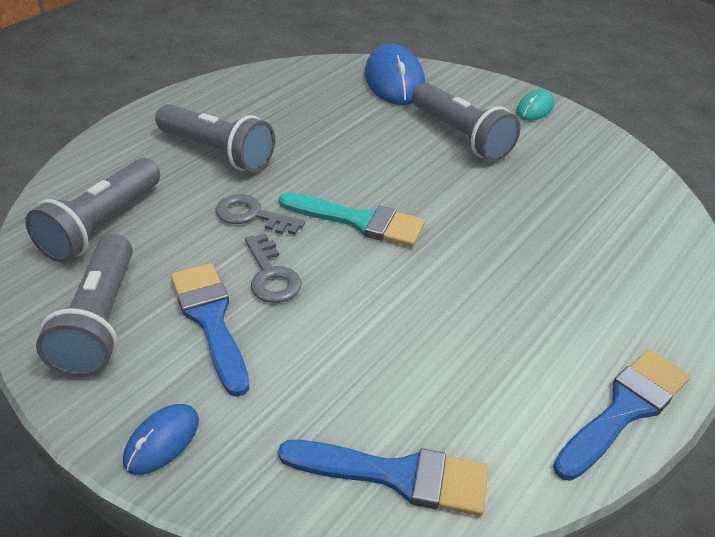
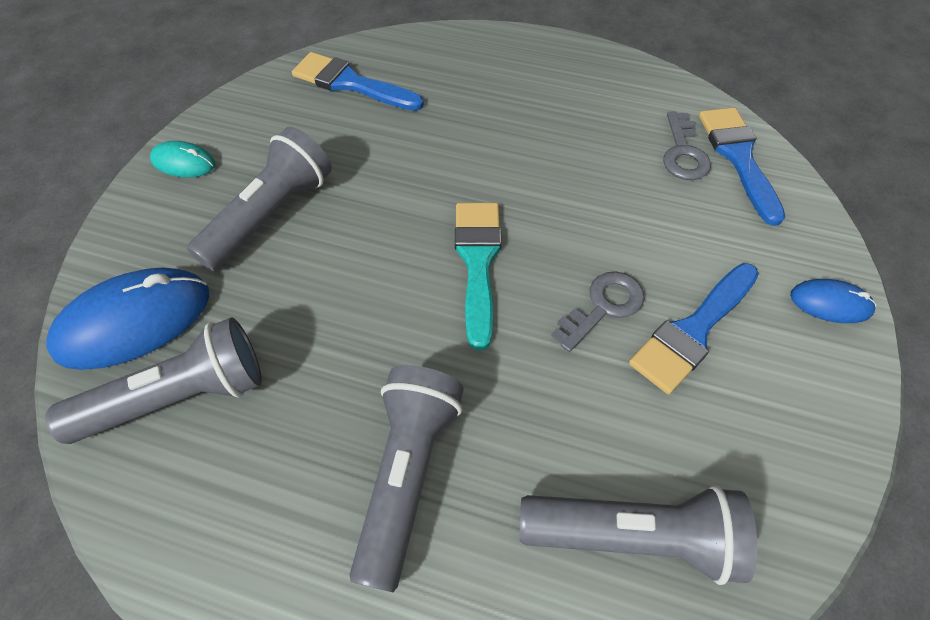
camera: 110 degrees left, 15 degrees up
(100, 321) = (765, 432): grey flashlight -> grey flashlight (178, 398)
(252, 215) = (521, 366): grey key -> grey key (683, 153)
(625, 409) = (598, 63): blue brush -> blue brush (351, 83)

